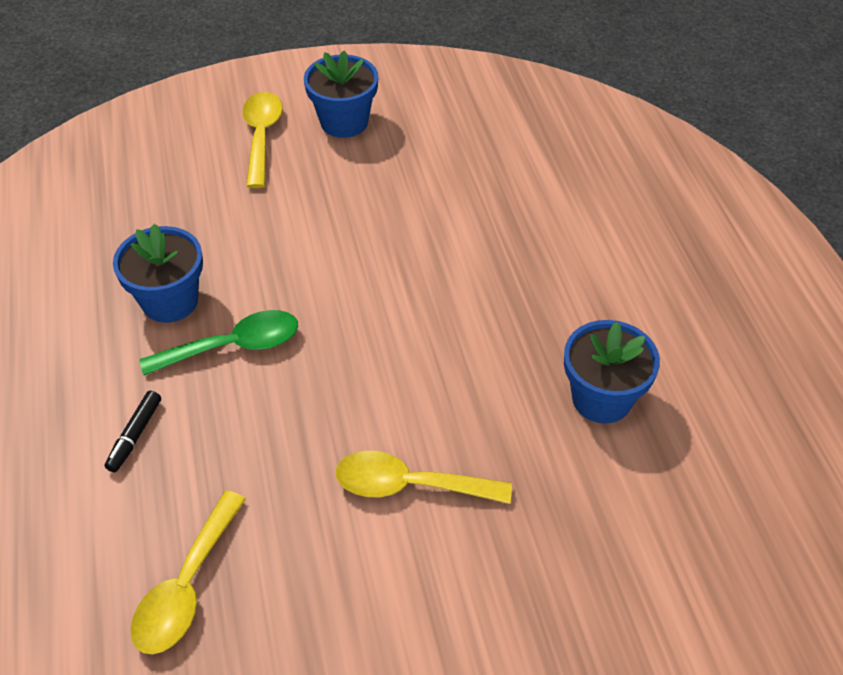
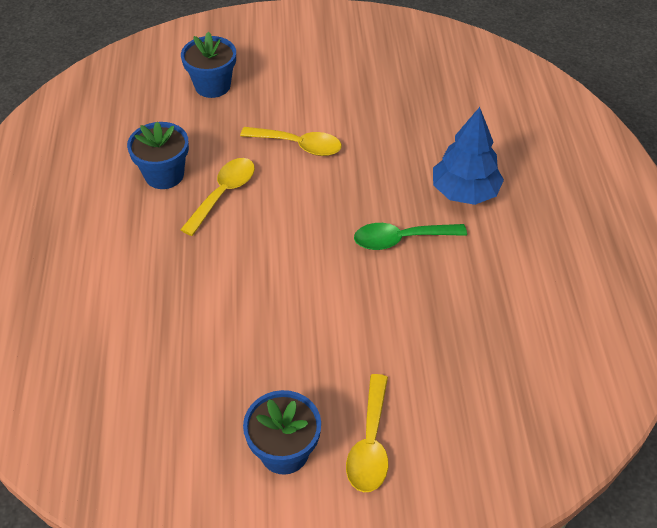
camera: 170 degrees left, 0 degrees up
(135, 435) = (464, 192): black marker -> blue tree
(170, 301) = (449, 280): blue flower pot -> blue flower pot (212, 86)
(187, 586) = (427, 117): yellow spoon -> yellow spoon (223, 194)

